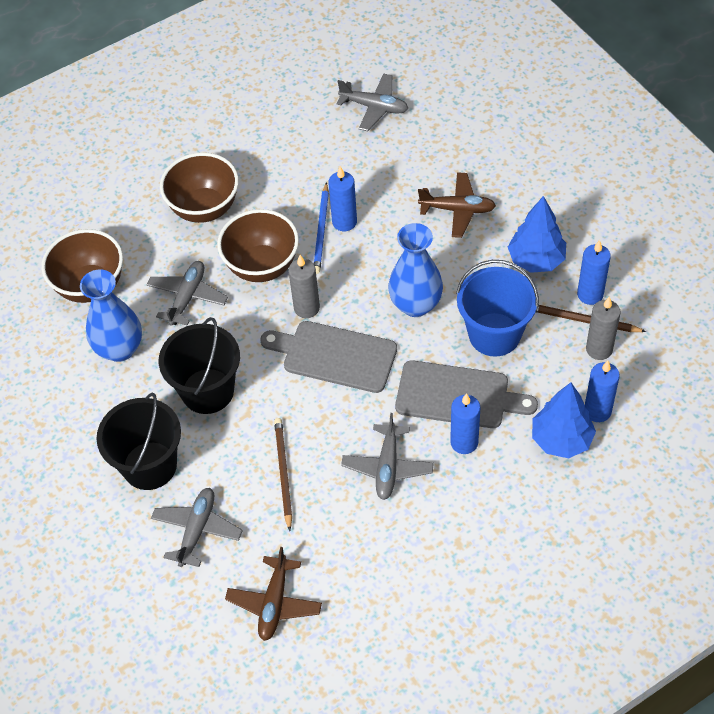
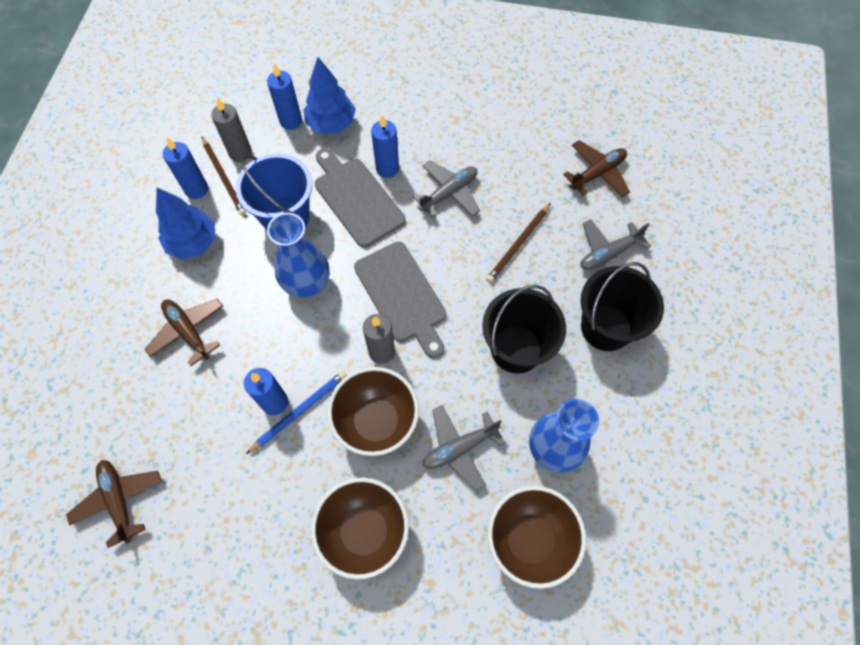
camera: 140 degrees left, 10 degrees up
(374, 107) = (119, 500): grey plane -> brown plane

